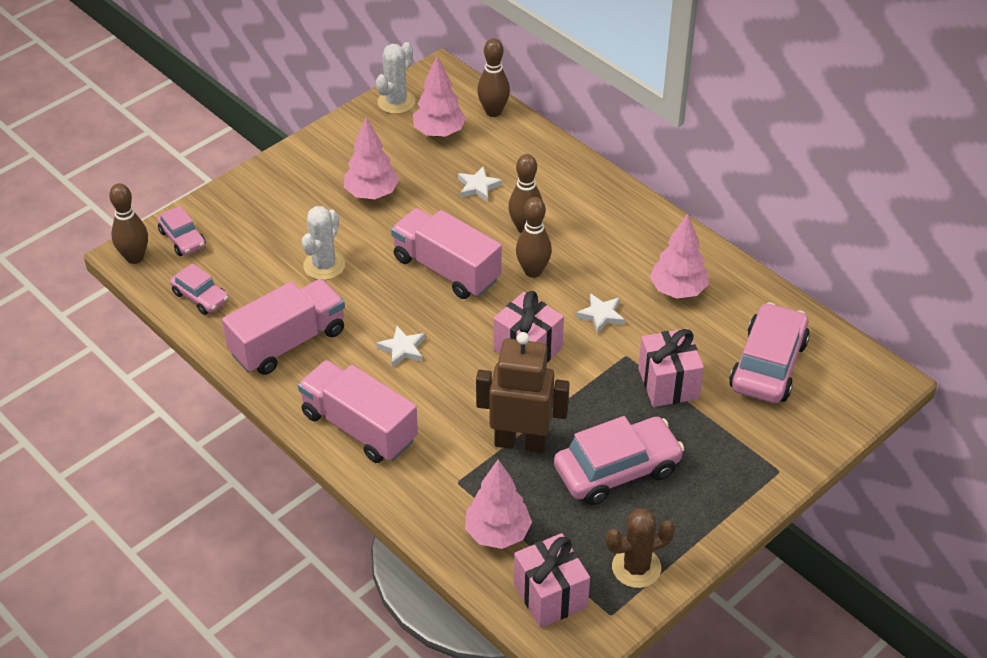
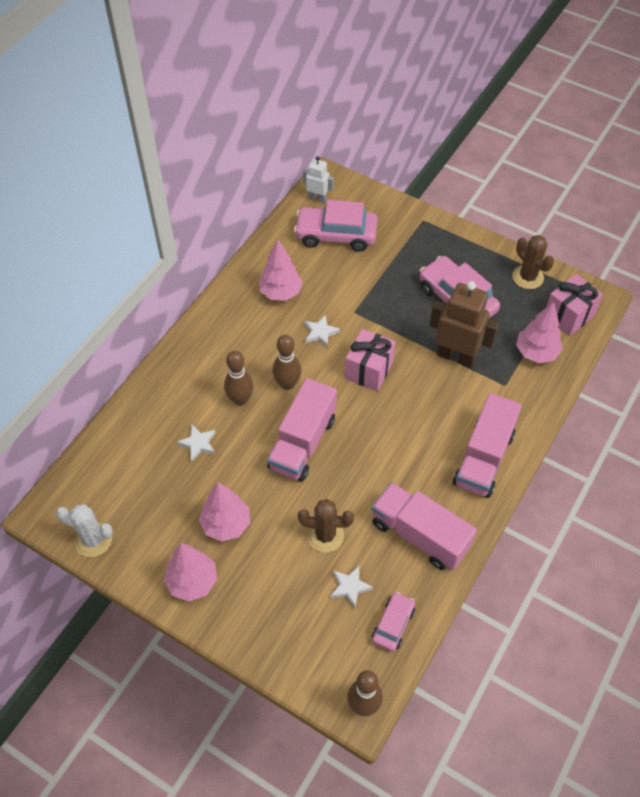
camera: 105 degrees left, 10 degrees up
(182, 239) = (327, 669): pink car -> none
(324, 265) = (325, 535): white cactus -> brown cactus
(402, 349) = (397, 451): white star -> white star (350, 587)
(439, 132) = (132, 492): pink tree -> pink tree (192, 582)
(493, 112) = (95, 455): brown bowling pin -> none
(520, 442) = (456, 356): brown robot -> brown robot turned 120 degrees clockwise
(668, 383) = (372, 284): pink gift -> none
(844, 360) = (317, 198): none -> white robot

